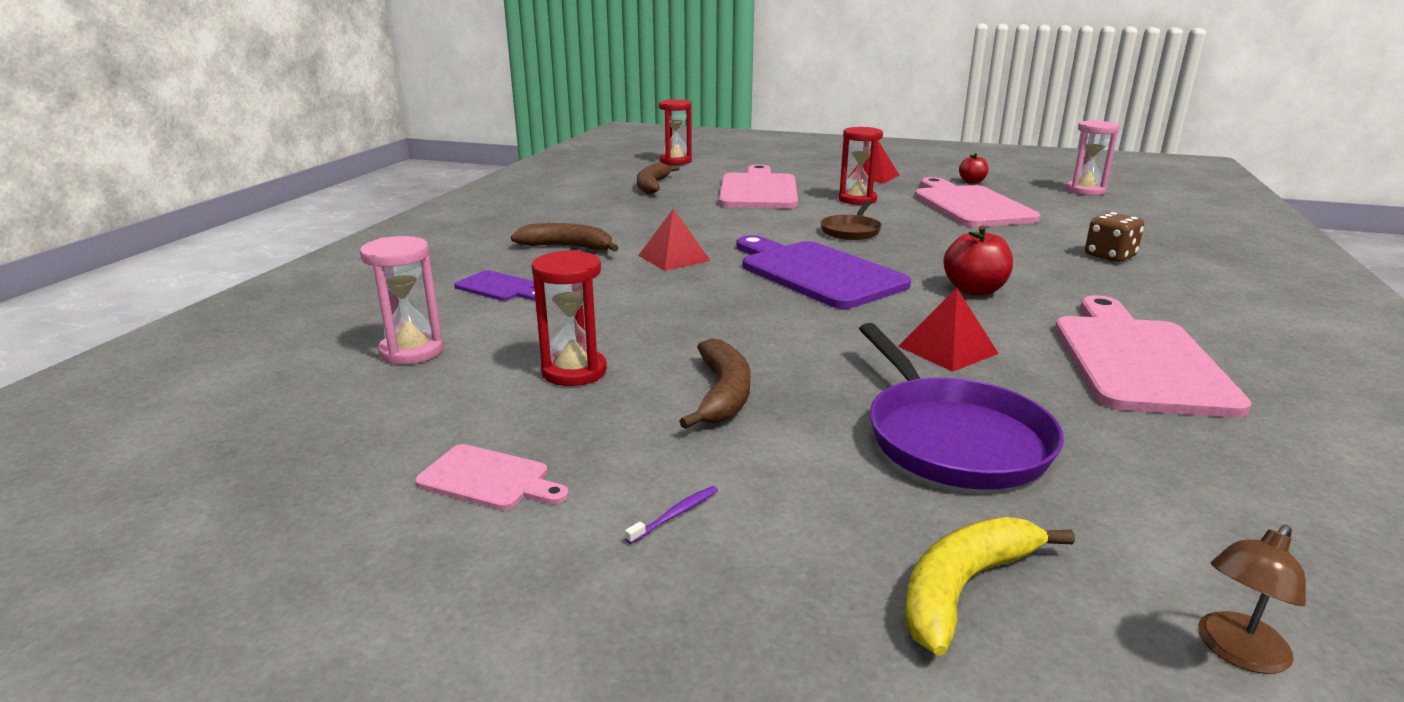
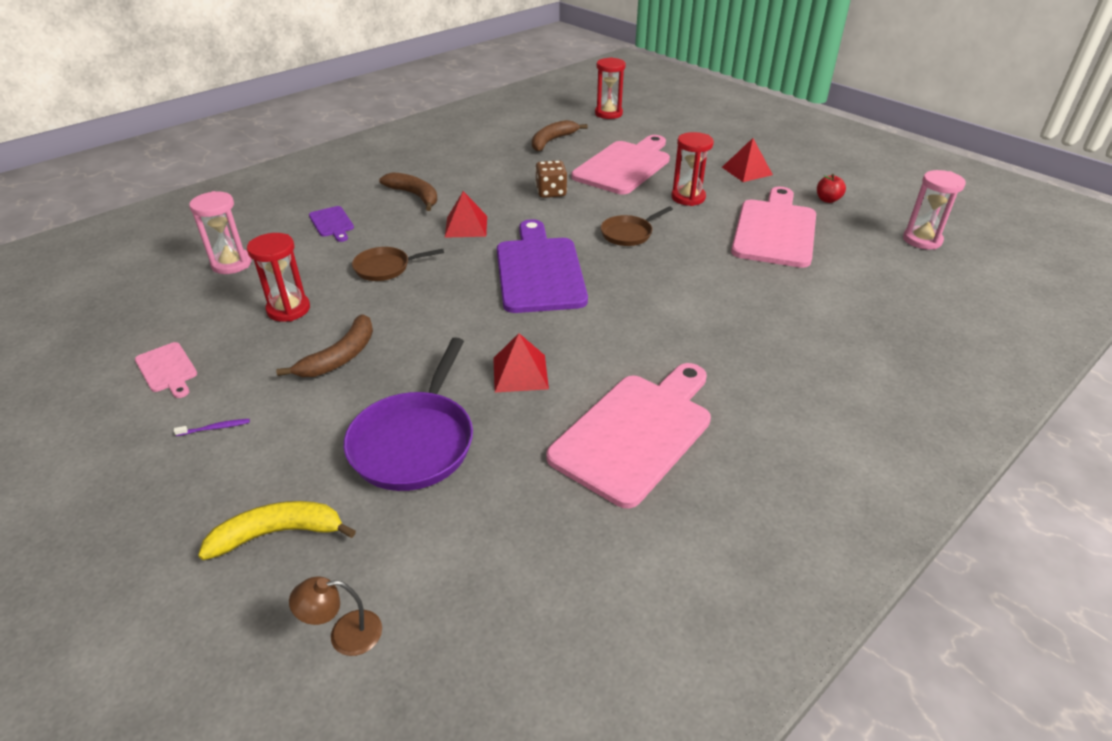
camera: 30 degrees right, 15 degrees up
(638, 308) = (385, 268): none -> brown pan
(974, 290) = (626, 325): red apple -> none
(1109, 256) = (800, 326): brown dice -> brown dice (551, 192)

